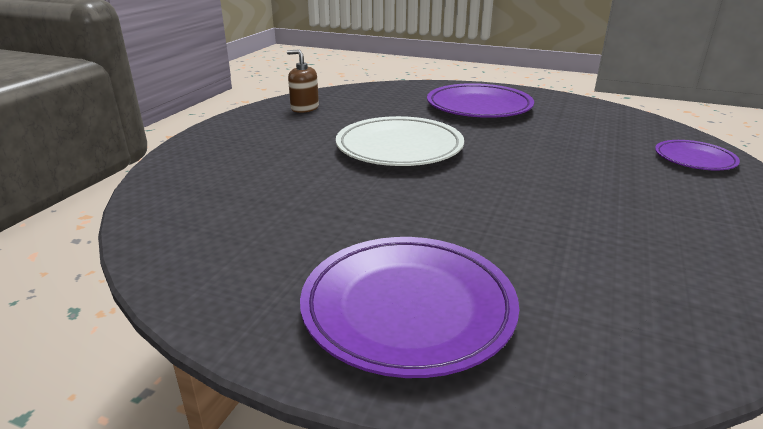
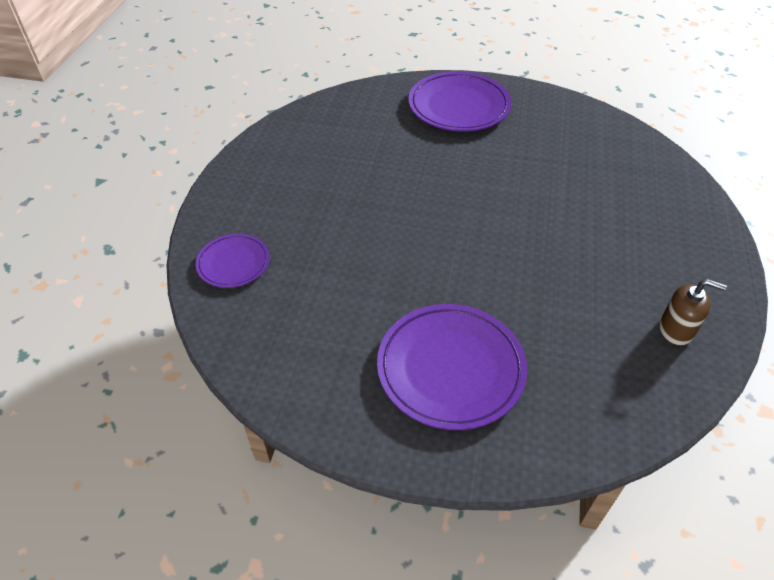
camera: 170 degrees right, 20 degrees up
(399, 148) = (517, 248): white plate -> none

